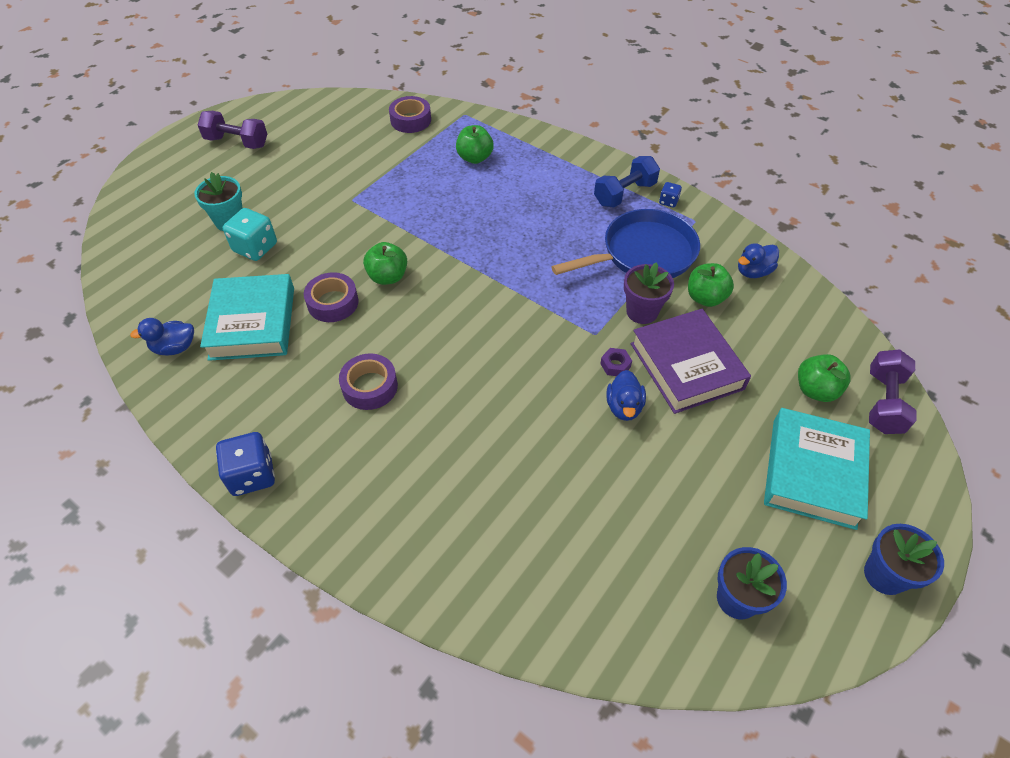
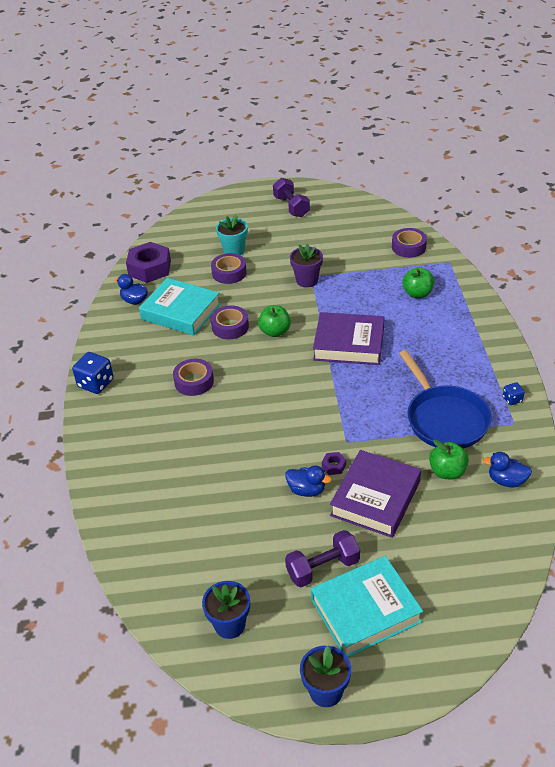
camera: 50 degrees right, 10 degrees down
(146, 300) = (150, 268): none -> purple nut
(252, 323) = (181, 311): turquoise book -> turquoise book turned 75 degrees clockwise
(255, 248) = (229, 273): turquoise dice -> purple tape
(475, 242) = (349, 344): none -> purple book
(624, 194) = (487, 375): blue dumbbell -> none
(624, 407) = (307, 490): blue duck -> blue duck turned 120 degrees counterclockwise
(642, 312) = (393, 450): purple flower pot -> purple flower pot (307, 280)
(643, 254) = (444, 418): blue pan -> blue pan turned 45 degrees clockwise
(815, 390) = (439, 574): green apple -> none
(883, 402) = (475, 617): purple dumbbell -> purple dumbbell (323, 568)

